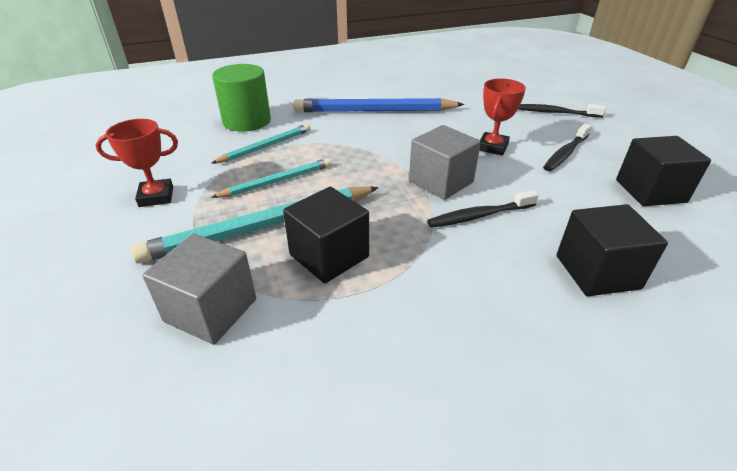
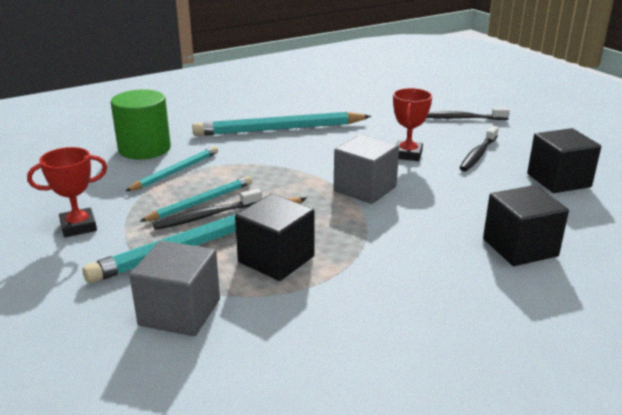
camera: 10 degrees left, 10 degrees down
(375, 111) = (279, 129): blue pencil -> turquoise pencil
(479, 216) = (408, 214): black toothbrush -> black toothbrush (206, 216)

